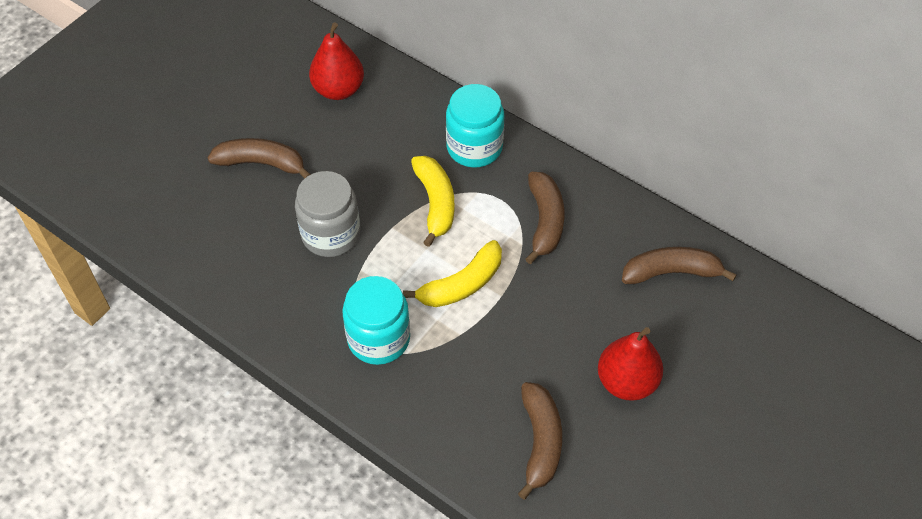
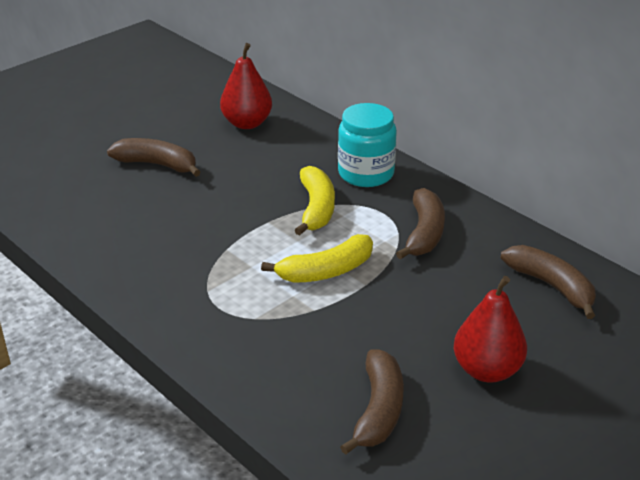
camera: 10 degrees right, 20 degrees down
(331, 234) = (206, 220): grey jar -> none
(378, 339) = (228, 303): turquoise jar -> none
(671, 272) = (551, 286): brown banana -> brown banana turned 45 degrees clockwise

